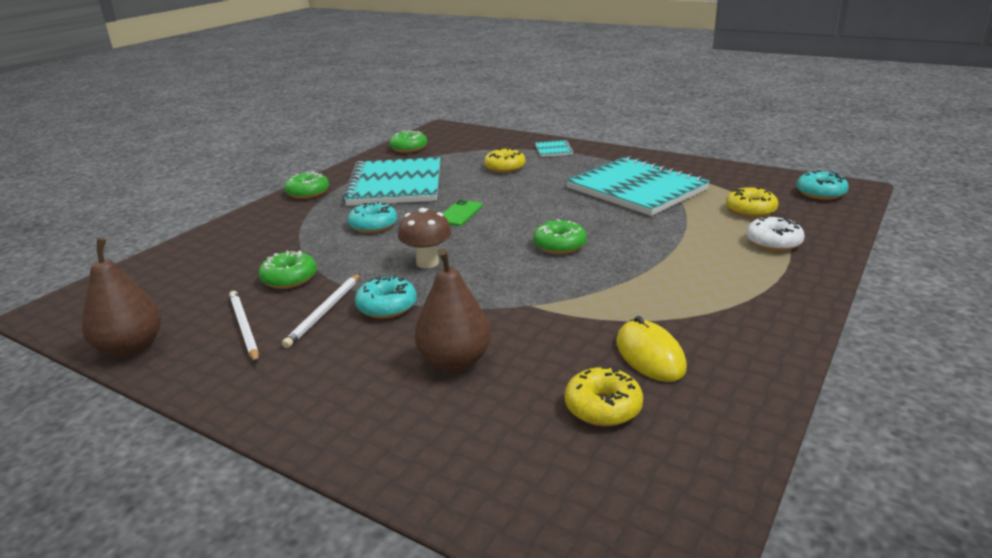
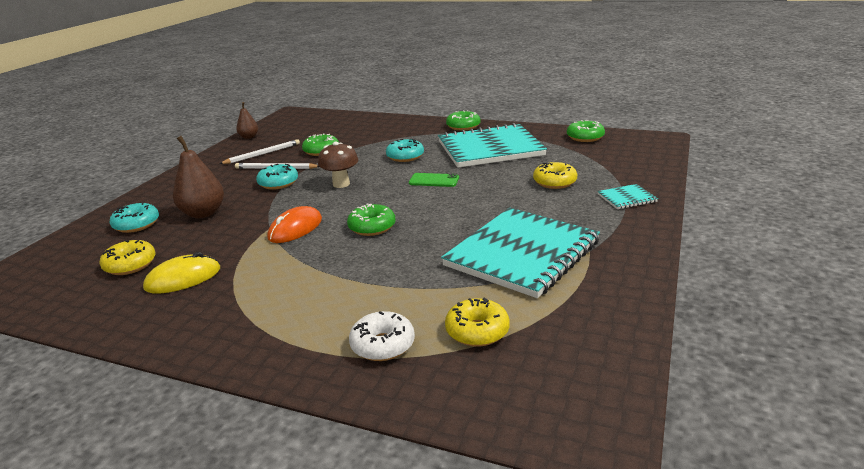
camera: 80 degrees right, 0 degrees up
(131, 348) = (249, 137): brown pear -> brown pear, size x0.58
(542, 288) = (295, 228): none -> orange mouse
(820, 193) = (562, 398): turquoise donut -> turquoise donut (136, 224)

